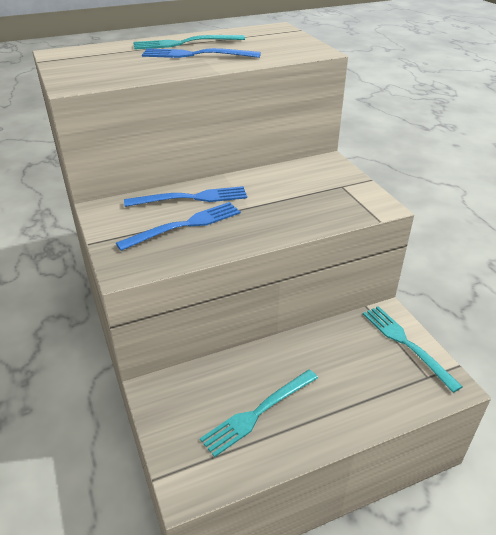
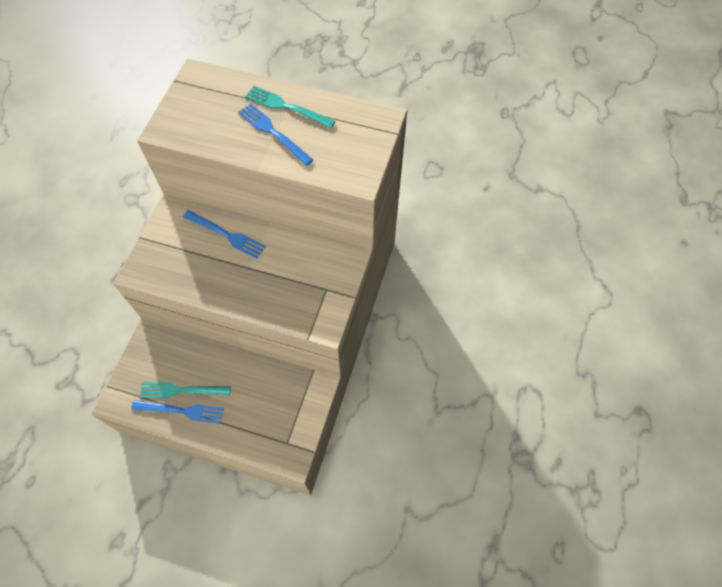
camera: 40 degrees right, 25 degrees up
(185, 225) = (198, 258): blue fork -> blue fork (181, 411)
(406, 344) = (302, 414): turquoise fork -> none

